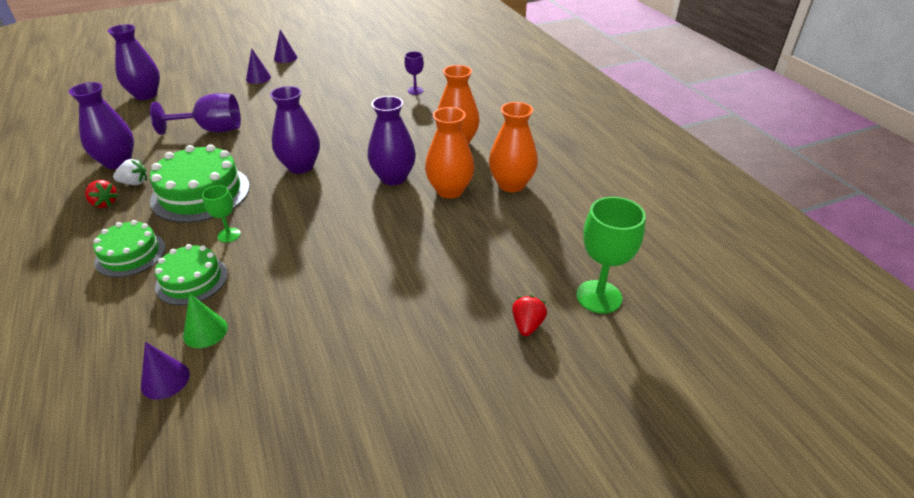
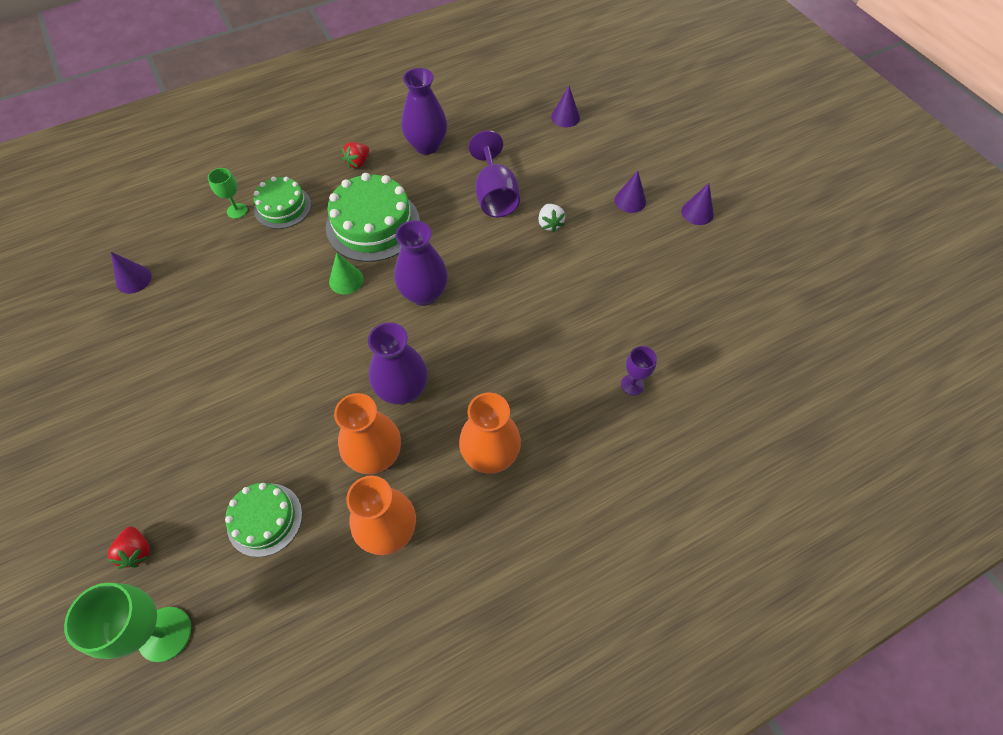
camera: 85 degrees right, 20 degrees up
(134, 183) = (391, 171): white strawberry -> white strawberry (550, 224)
(146, 95) = (565, 117): purple vase -> purple cone
(192, 280) = (243, 259): green cake -> green cake (264, 519)
(205, 331) = (179, 288): green cone -> green cone (346, 280)
(229, 235) = (304, 266): green goblet -> green goblet (237, 211)
(527, 325) = (137, 551): red strawberry -> red strawberry turned 60 degrees clockwise

